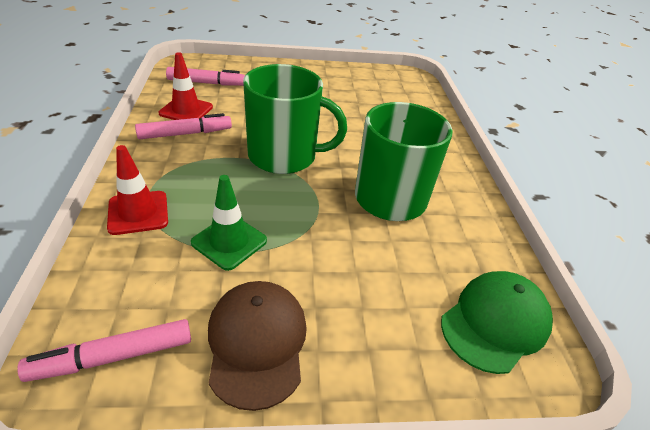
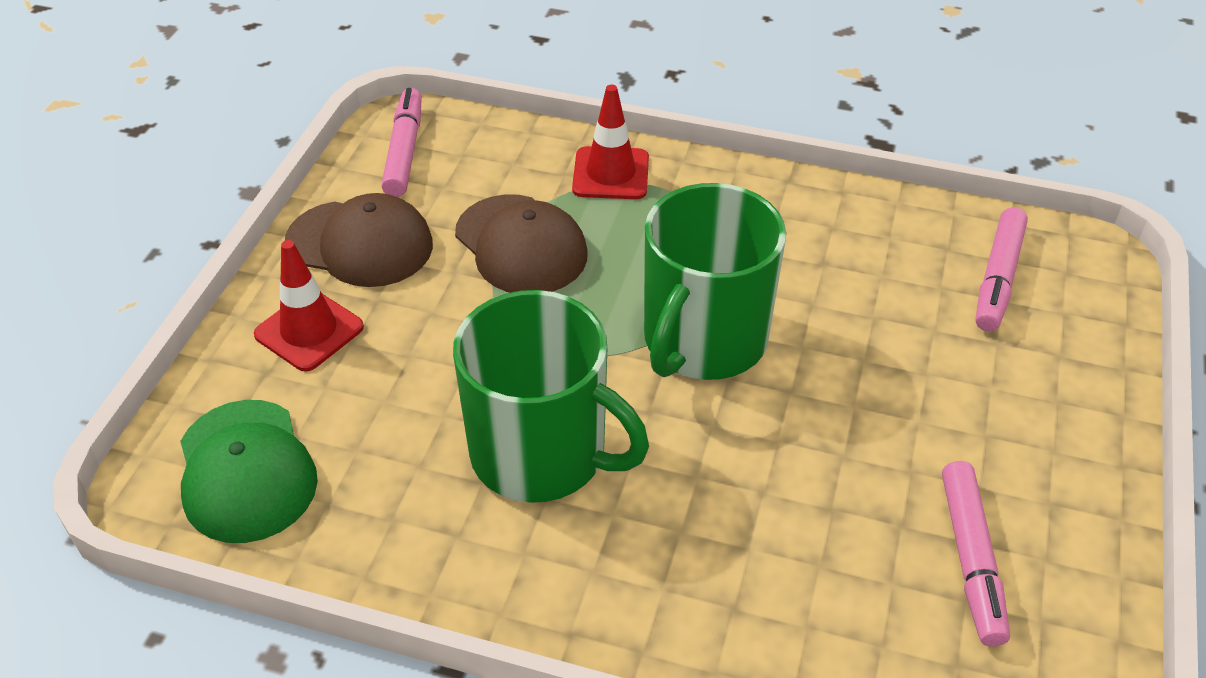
camera: 115 degrees right, 5 degrees up
(185, 134) = (800, 231): pink marker -> pink marker (971, 559)
(186, 110) = (882, 239): red traffic cone -> red traffic cone (309, 331)
(229, 242) = (521, 245): green traffic cone -> brown cap

